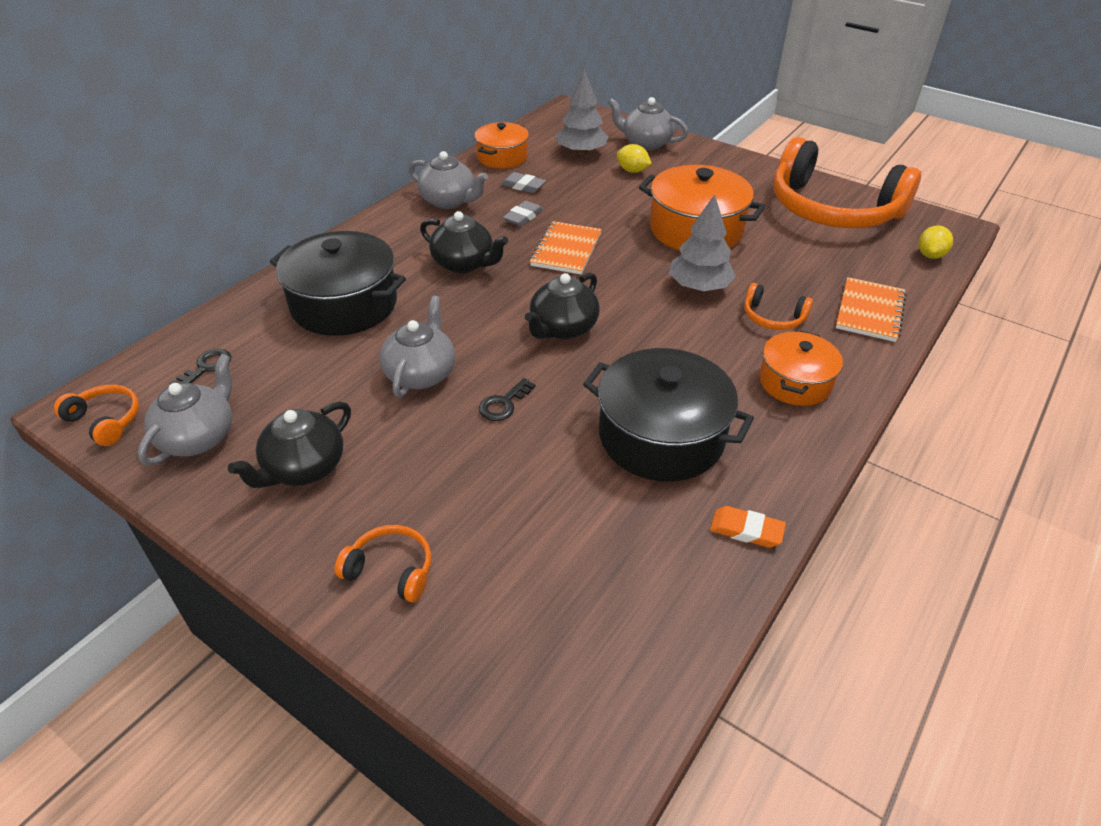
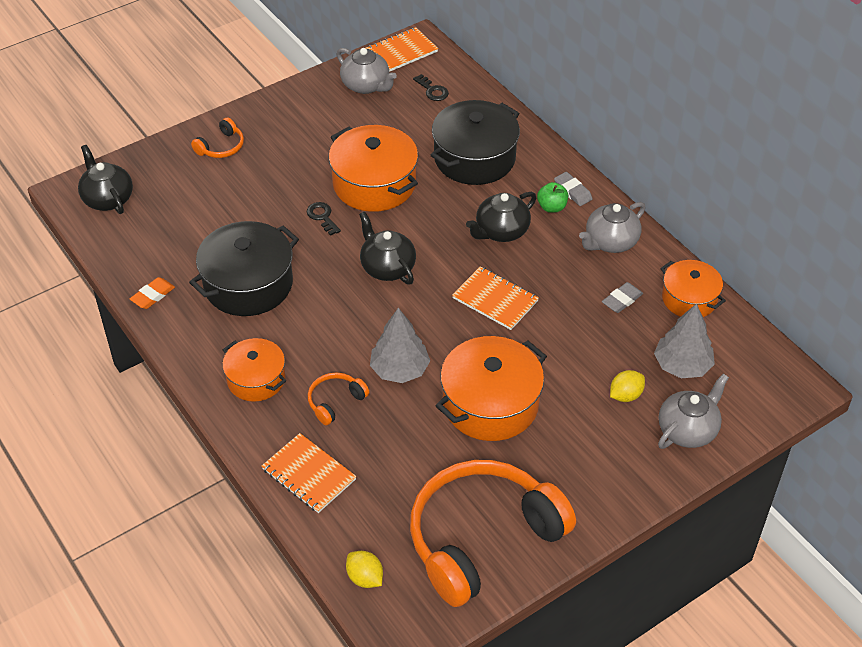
camera: 110 degrees right, 5 degrees up
(106, 420) = (401, 51): orange headphones -> orange notebook
(303, 468) = (316, 123): black teapot -> black teapot (107, 199)
(411, 240) = (552, 207): none -> green apple
(421, 374) = (374, 184): grey teapot -> orange pot
(523, 217) = (562, 285): grey eraser -> grey eraser (572, 191)

